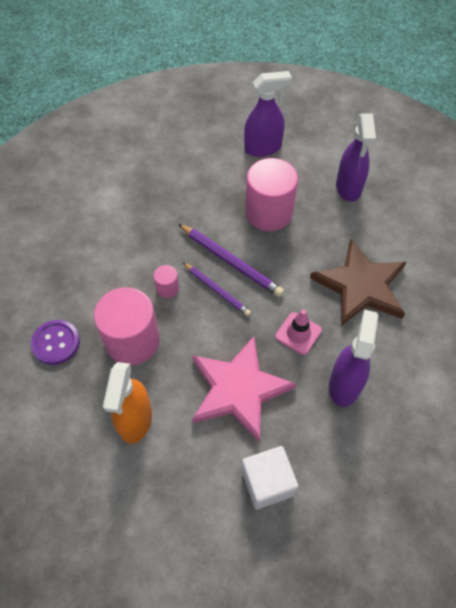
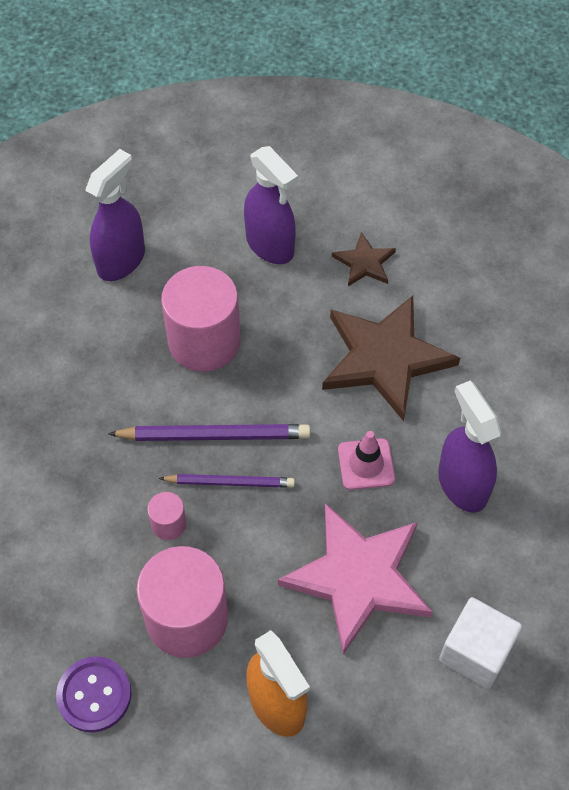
camera: 40 degrees left, 0 degrees up
(395, 229) = (364, 262): none -> brown star

